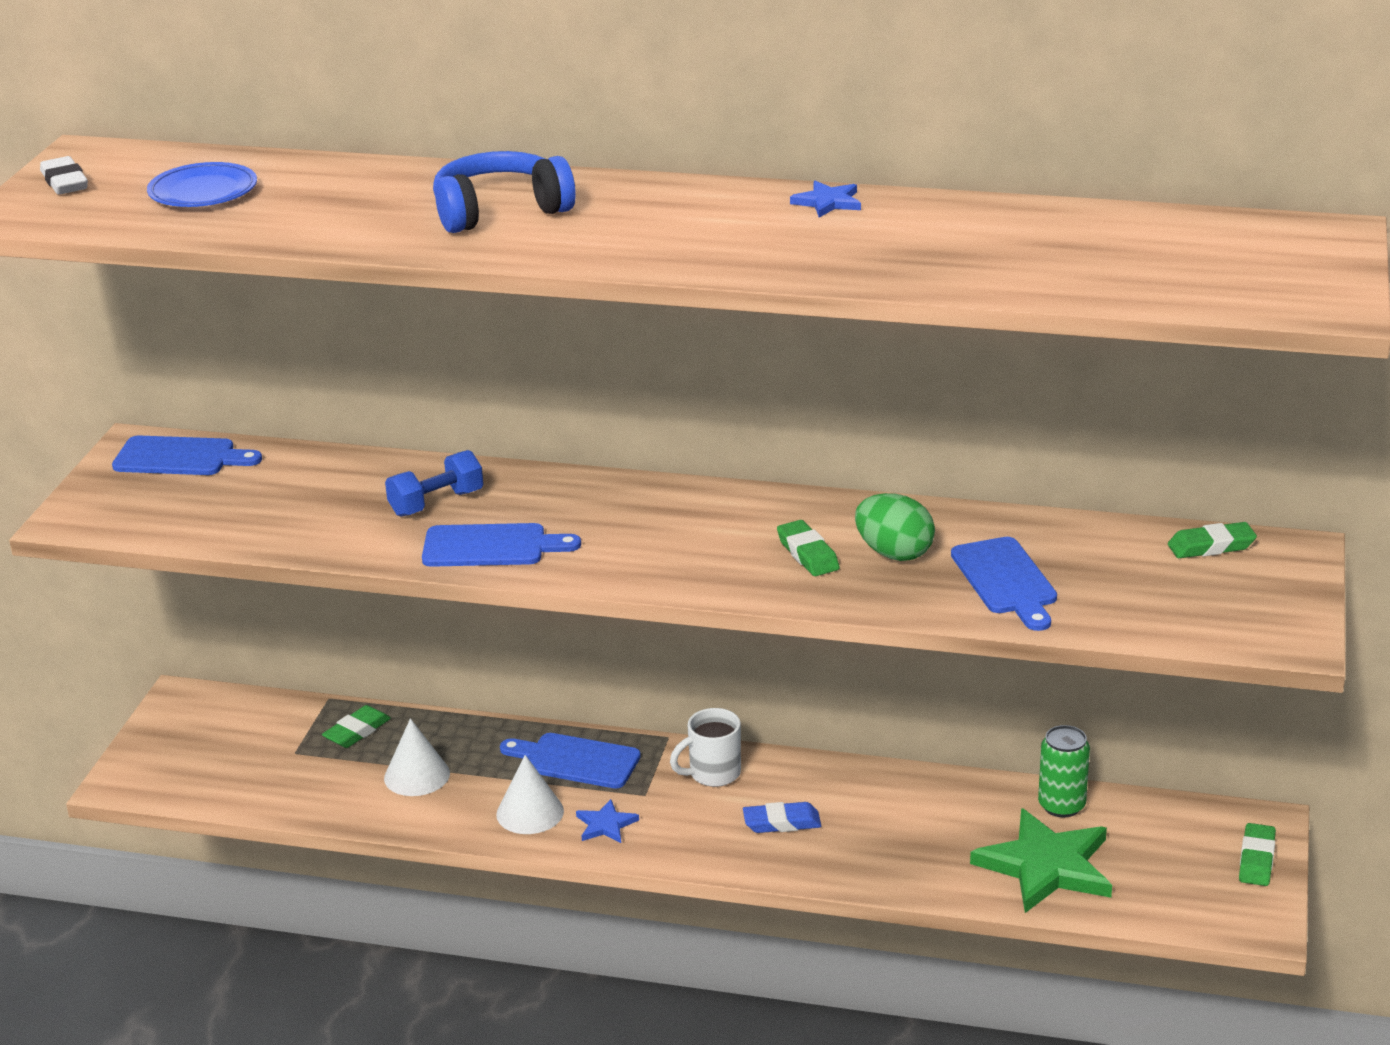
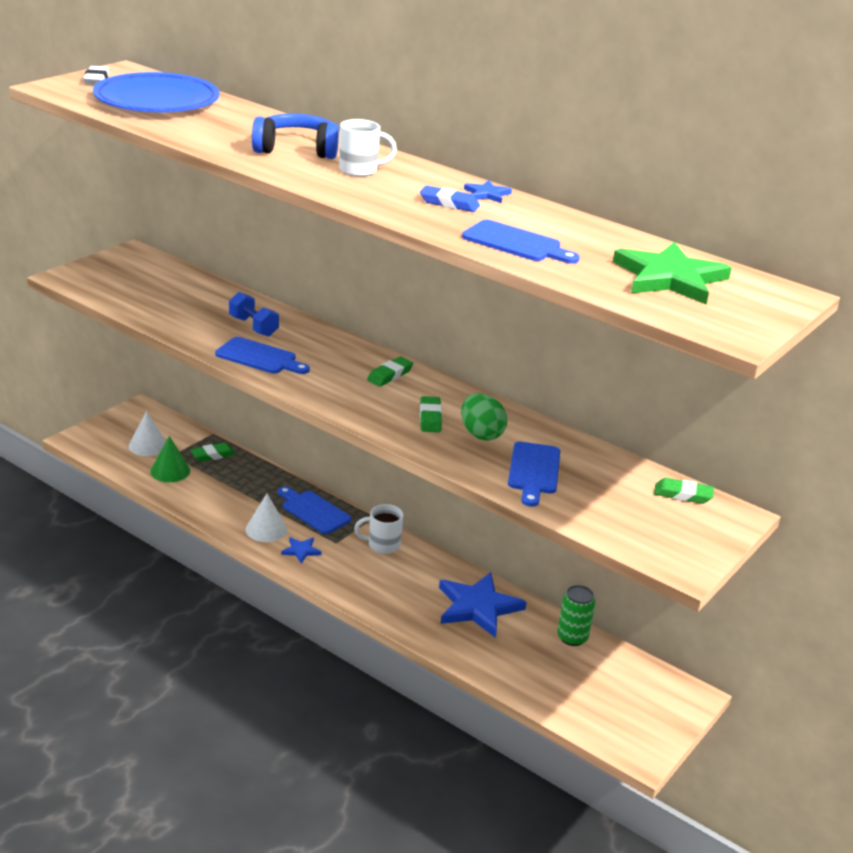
camera: 20 degrees right, 0 degrees up
(180, 457) = (148, 264): blue cutting board -> blue cutting board (516, 243)
(203, 192) = (157, 101): blue plate -> blue plate, size x1.89
(312, 778) = (170, 471): none -> green cone
(417, 775) = (224, 488): white cone -> white cone (148, 445)
(436, 503) = (253, 327): blue dumbbell -> blue dumbbell turned 60 degrees clockwise
(624, 218) = (360, 170): none -> white mug
(782, 823) = (399, 586): blue eraser -> blue eraser (449, 203)
(910, 811) = (478, 607): none -> blue star
(1046, 866) = (534, 669): green star -> green star (670, 278)
(1256, 859) = (670, 715): green eraser -> green eraser (390, 375)

